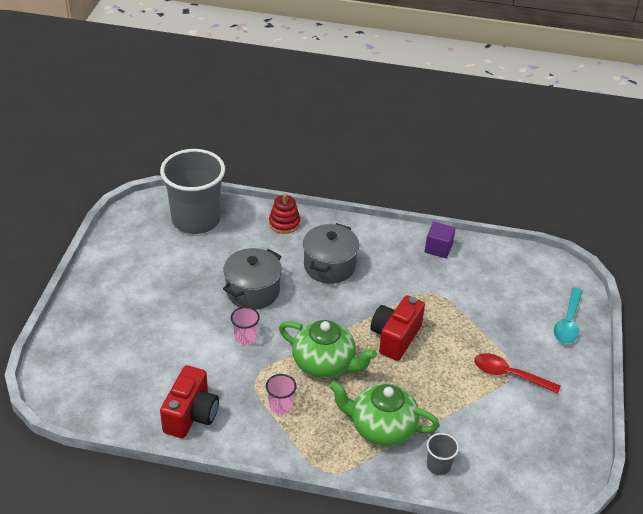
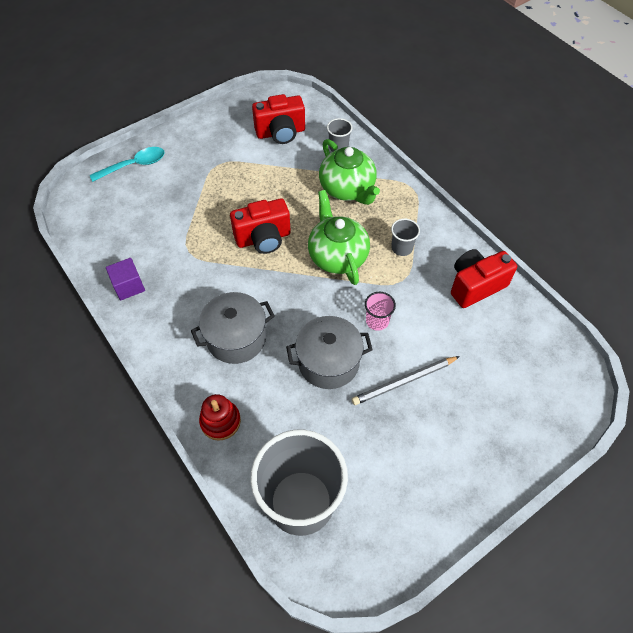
camera: 135 degrees left, 15 degrees up
(189, 312) = (404, 381): none -> grey pencil
(280, 405) = (402, 248): pink cup -> grey cup
(506, 441) = (280, 133): none -> red camera
(509, 375) = (223, 163): red spoon -> none

